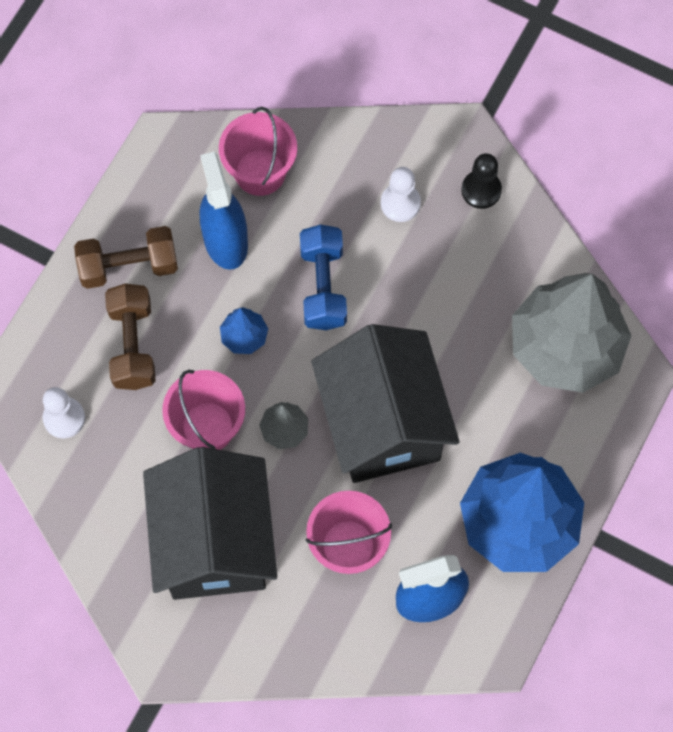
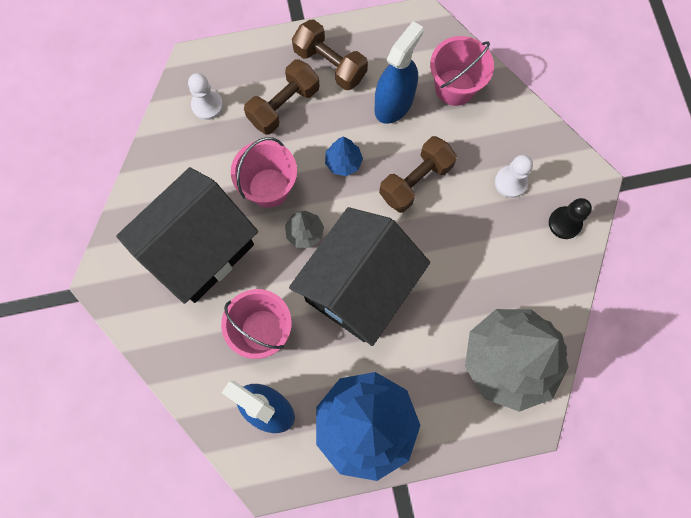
camera: 50 degrees right, 5 degrees up
(323, 286) = (415, 181): blue dumbbell -> brown dumbbell

